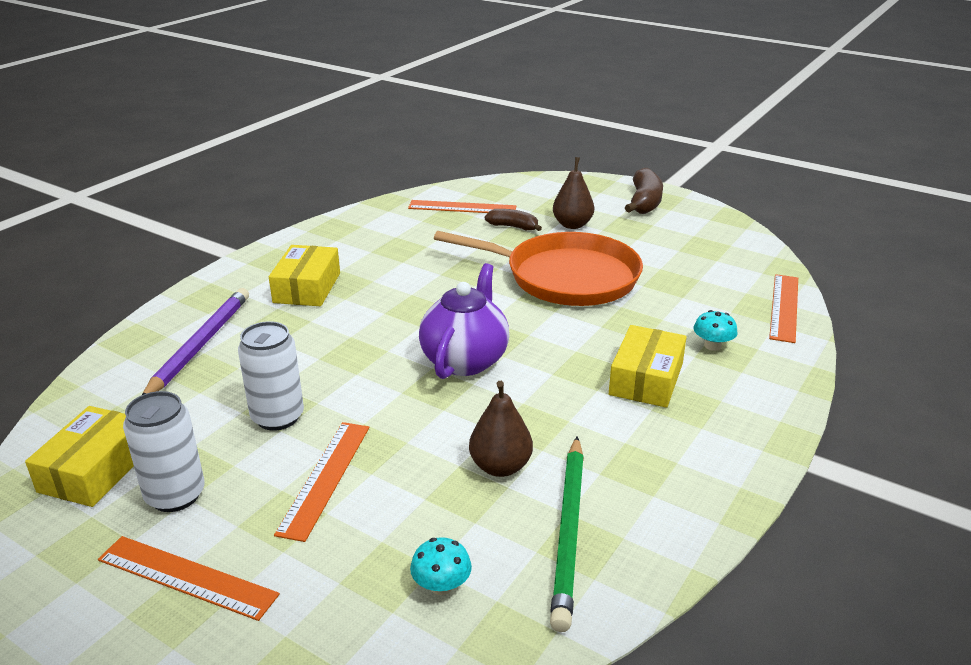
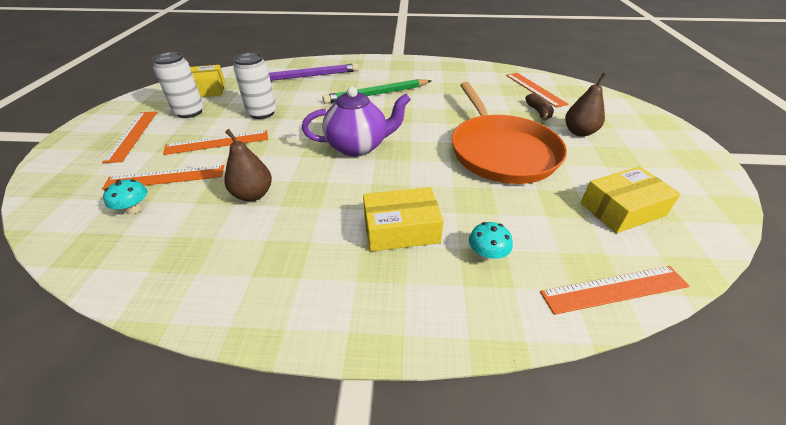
camera: 60 degrees right, 10 degrees up
(307, 288) = (385, 80): yellow box -> yellow box (622, 209)
(381, 545) = (165, 177): none -> orange ruler
(569, 531) = (195, 244): green pencil -> green pencil (377, 94)
(644, 202) = (673, 152): brown banana -> none

